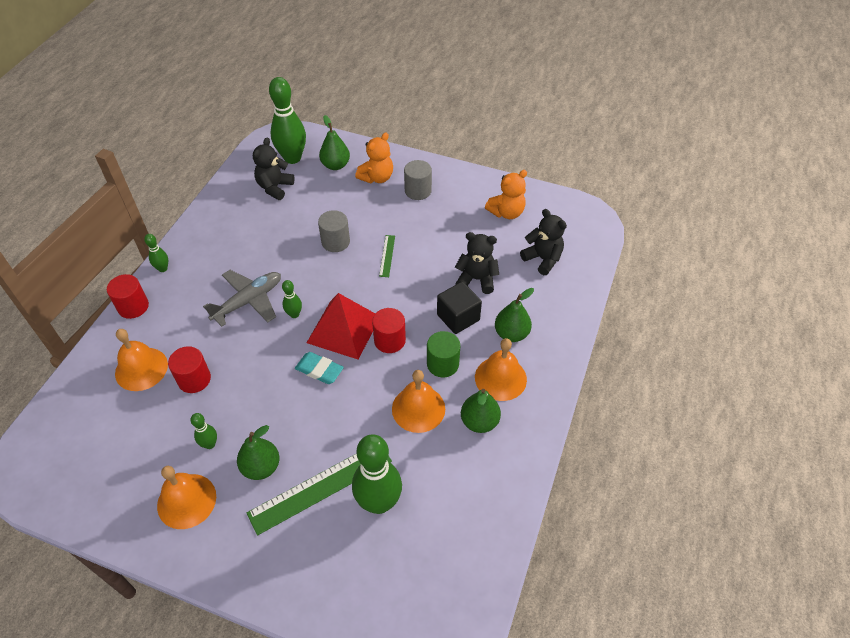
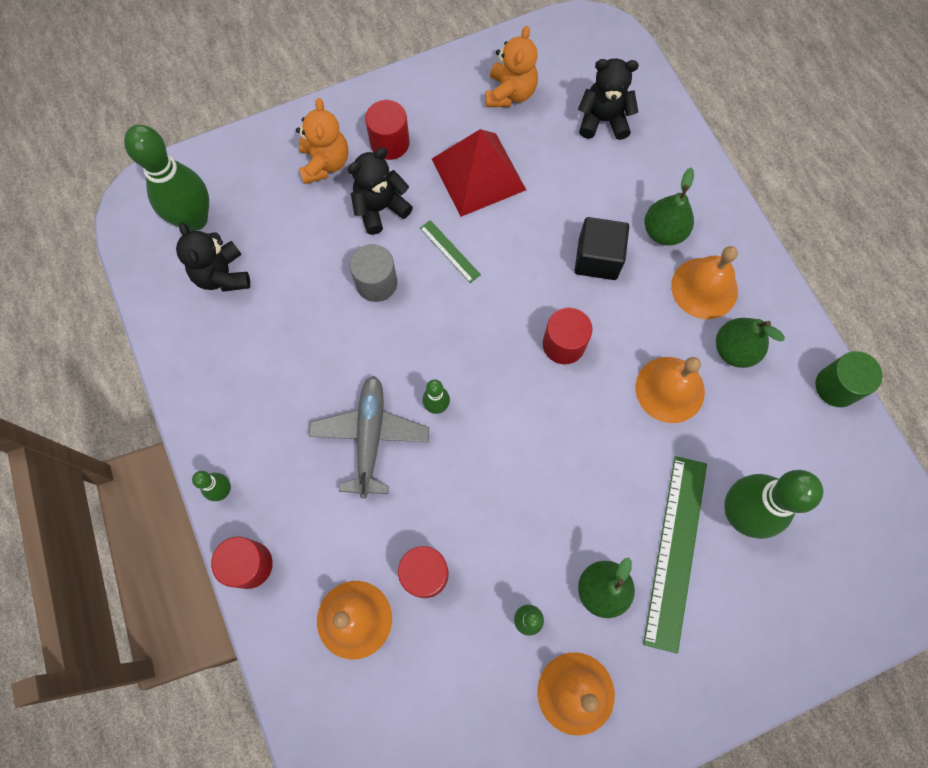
camera: 45 degrees left, 20 degrees up
(319, 370) = (535, 440): turquoise eraser -> none
(335, 165) = (258, 186): green pear -> none
(343, 329) = (505, 374): red pyramid -> red pyramid (478, 174)
(418, 191) = (389, 143): grey cylinder -> red cylinder
(442, 364) = (639, 322): green cylinder -> green cylinder (836, 386)
(476, 279) = (567, 199): black teddy bear -> black teddy bear (380, 208)

